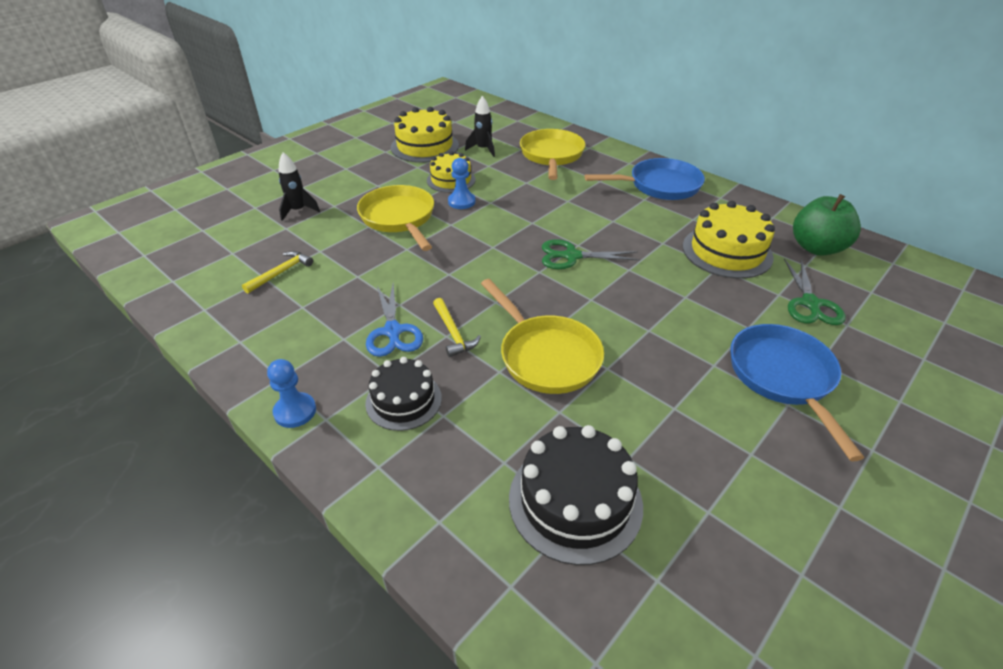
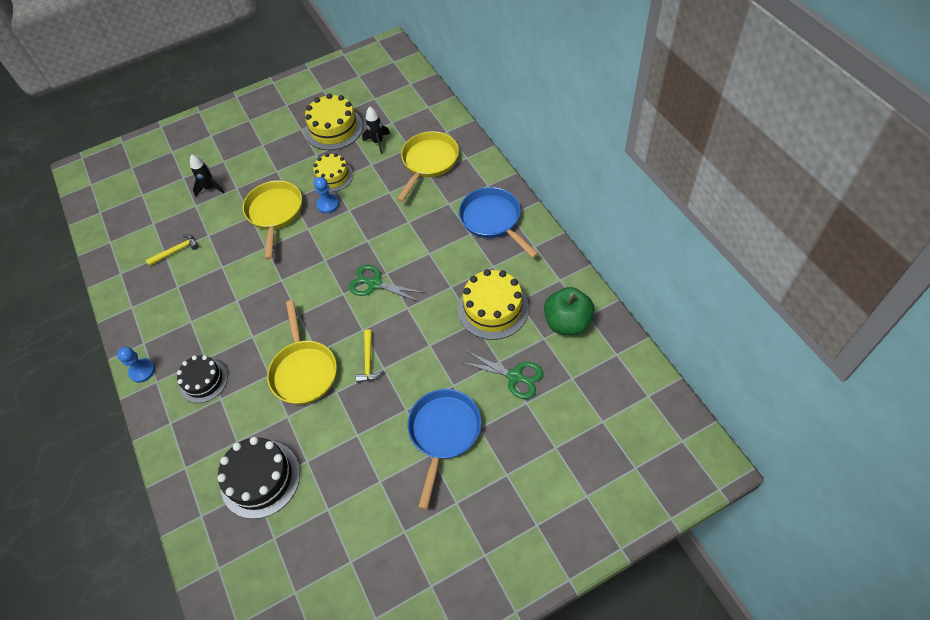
camera: 25 degrees right, 15 degrees up
(393, 331) = (222, 324): blue scissors -> none
(453, 333) = (257, 335): yellow hammer -> yellow hammer (368, 361)
(659, 186) = (493, 220): blue pan -> blue pan turned 135 degrees counterclockwise
(810, 304) = (515, 376): green scissors -> green scissors turned 90 degrees counterclockwise

